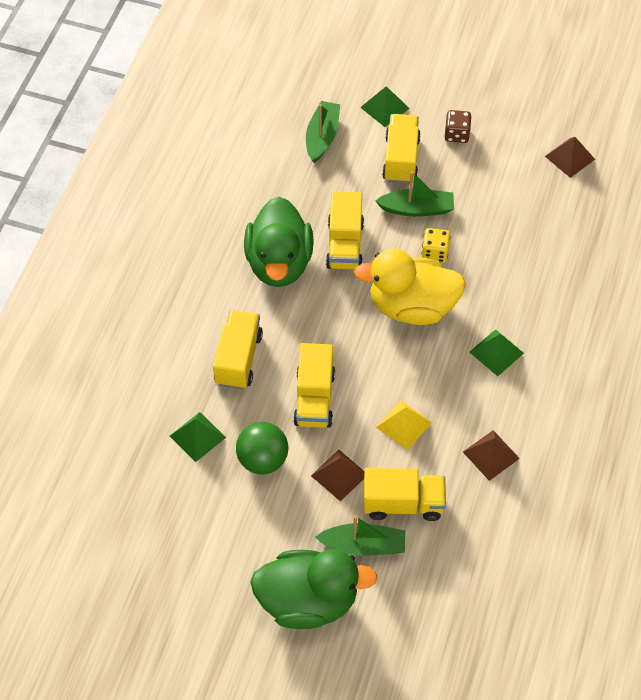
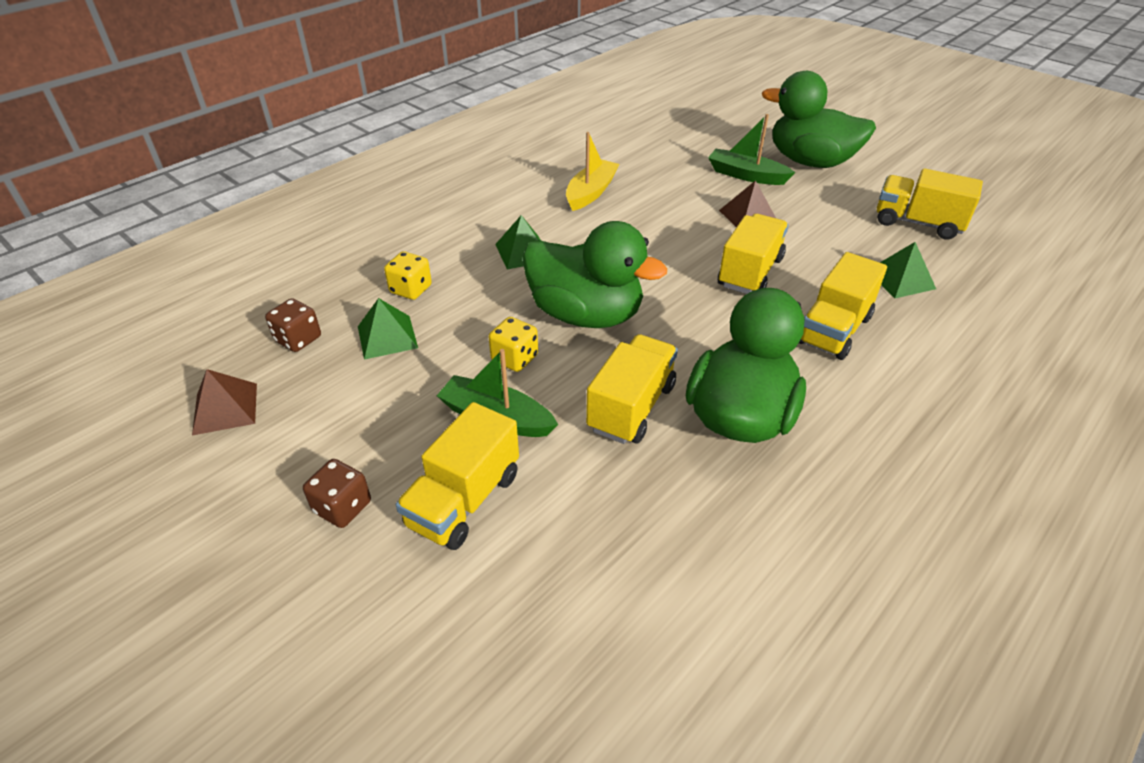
camera: 155 degrees left, 15 degrees down
(262, 459) = (827, 245): green ball -> none
(322, 137) = (572, 598): green boat -> none
(384, 108) = (418, 612): green pyramid -> green pyramid (387, 337)
(403, 503) = (695, 187): yellow truck -> yellow truck (917, 223)
(404, 425) = (662, 230): yellow pyramid -> none
(412, 306) = (586, 315): yellow duck -> green duck
(491, 455) = (591, 192): brown pyramid -> yellow boat
(546, 282) = (411, 289): none -> yellow dice
(578, 214) = (298, 339): none -> brown dice

